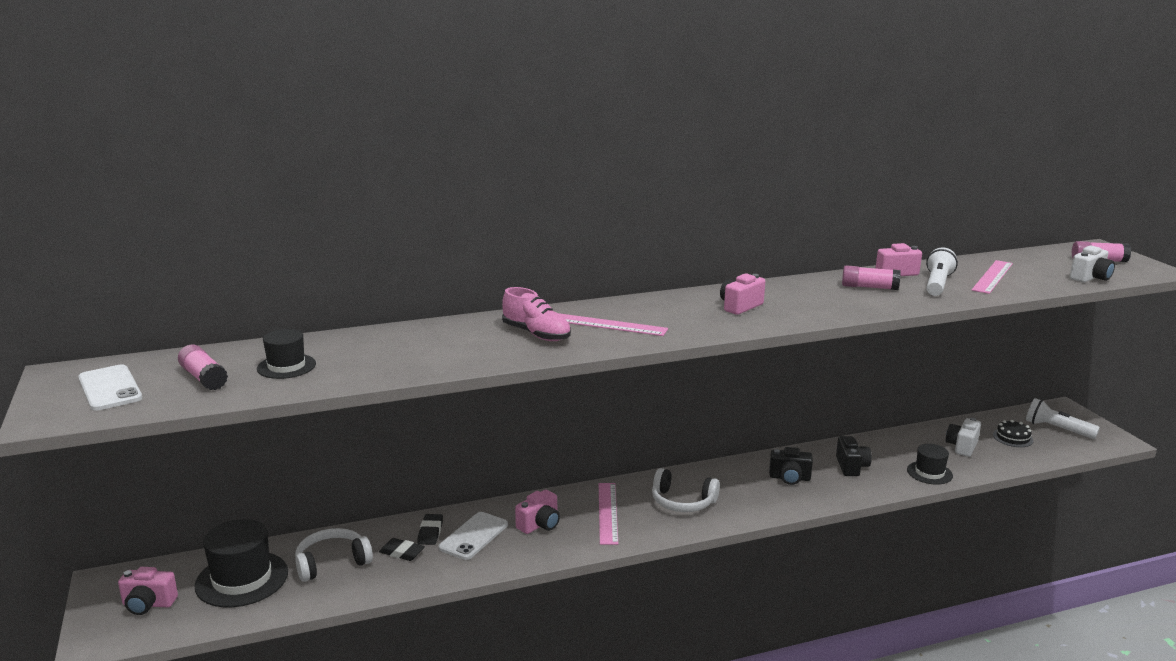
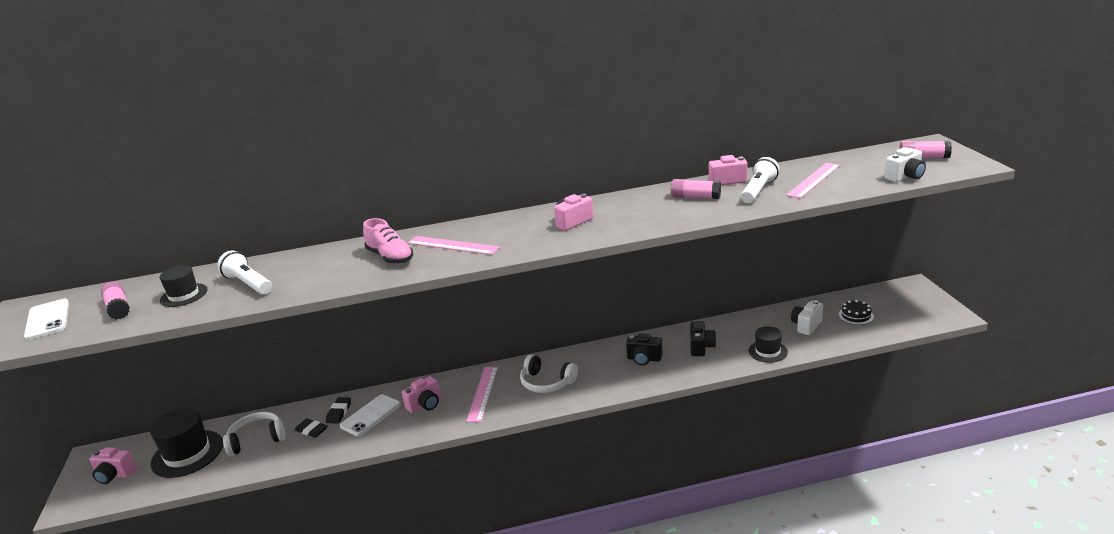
camera: 10 degrees right, 5 degrees up
(1057, 429) = (900, 306): white flashlight -> white flashlight (248, 284)

